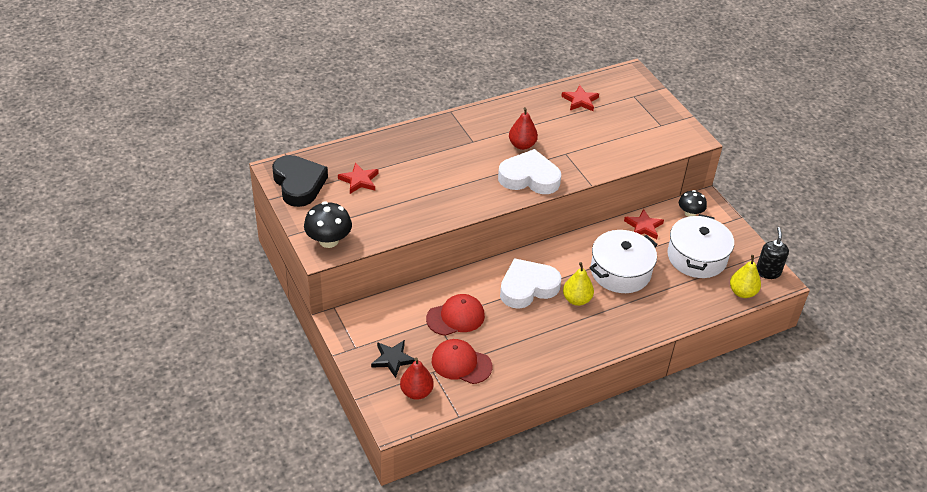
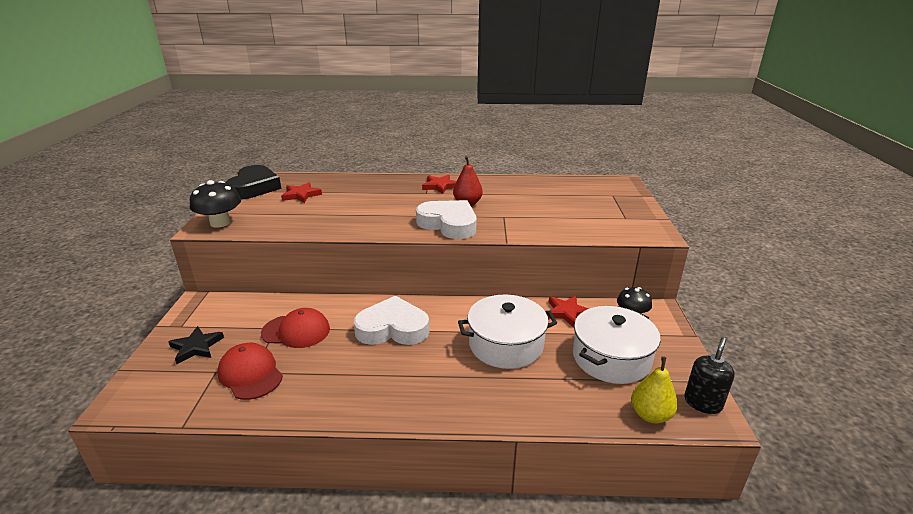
camera: 30 degrees right, 15 degrees down
(416, 392) = (176, 385): red pear -> none
(576, 299) = (432, 355): yellow pear -> none
(580, 101) = (554, 188): red star -> red star (440, 186)

